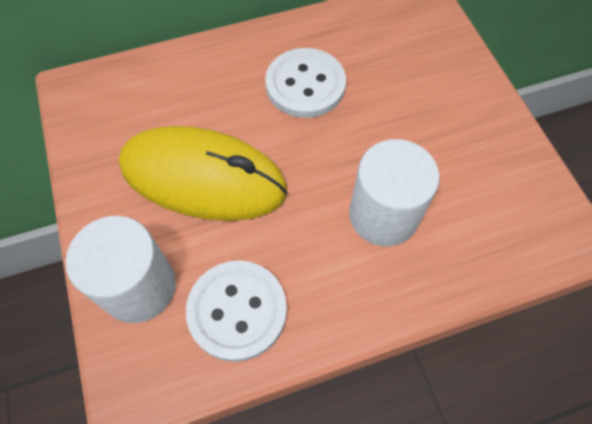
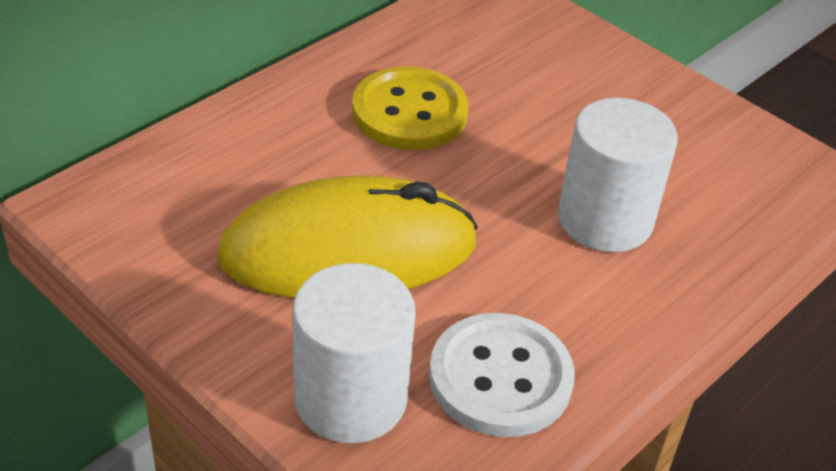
camera: 30 degrees left, 20 degrees down
(305, 85) = (409, 112): white button -> yellow button

